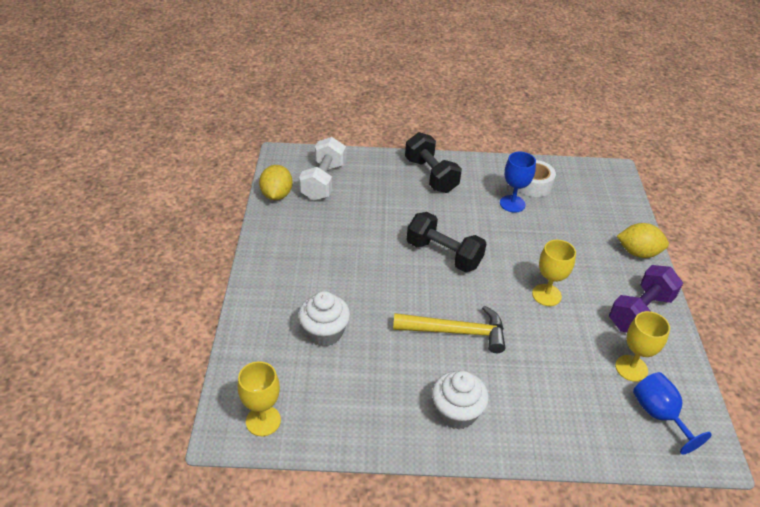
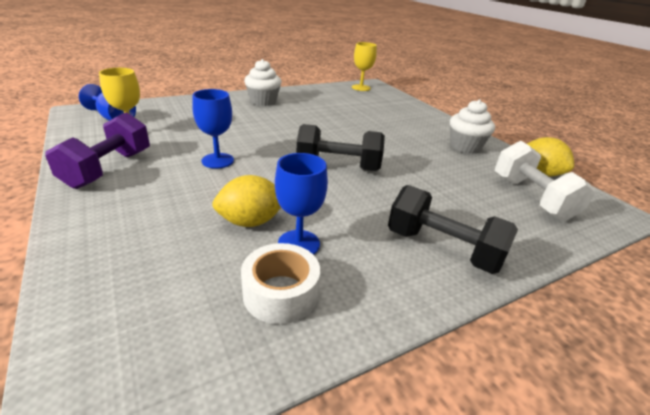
camera: 150 degrees right, 10 degrees down
(324, 333) = (373, 113): white cupcake -> white cupcake (465, 147)
(455, 332) = (287, 127): yellow hammer -> none
(546, 295) = (217, 161): yellow goblet -> blue goblet
(638, 253) = (87, 229): yellow lemon -> yellow lemon (251, 221)

